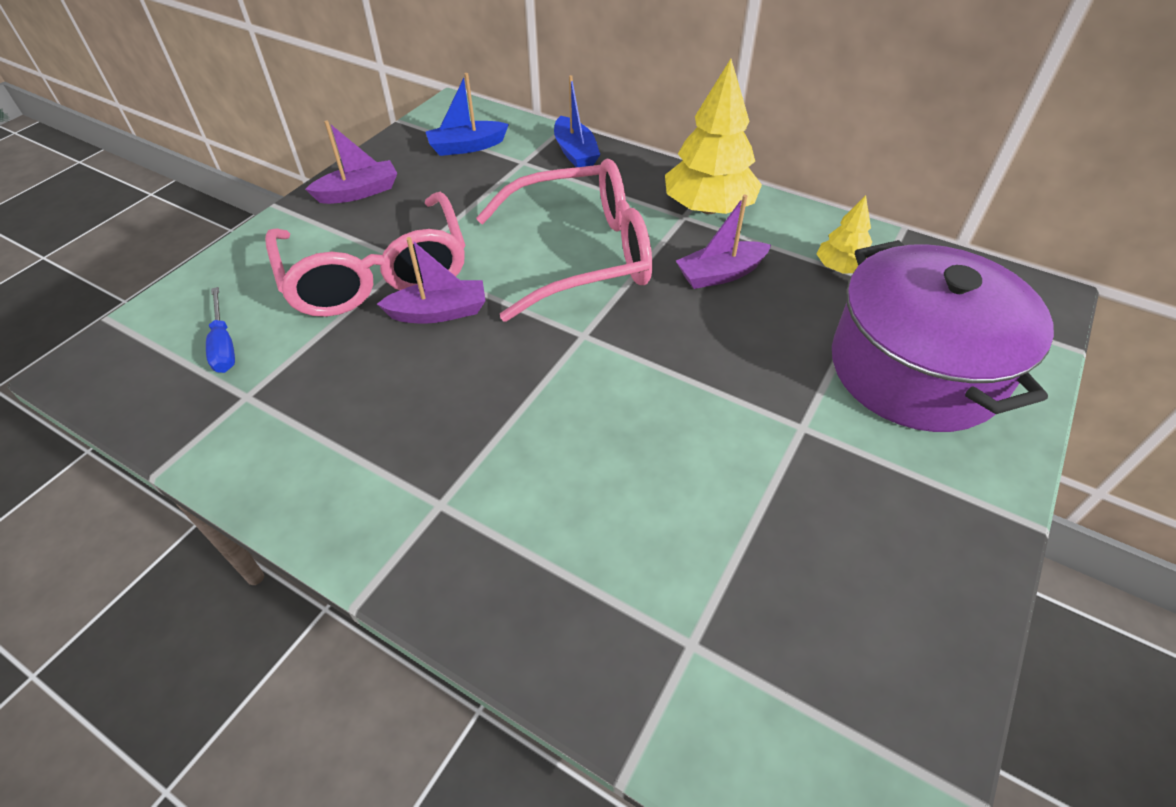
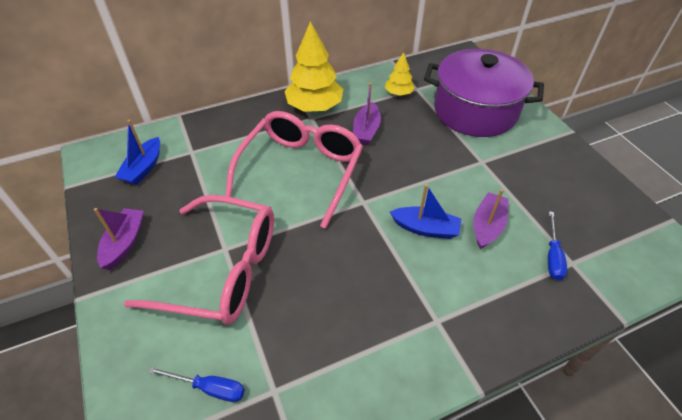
camera: 55 degrees left, 0 degrees up
(439, 312) = (288, 254): purple boat -> purple boat (487, 226)
(575, 153) = (210, 127): blue boat -> blue boat (425, 228)
(680, 607) = (552, 256): none -> blue screwdriver

